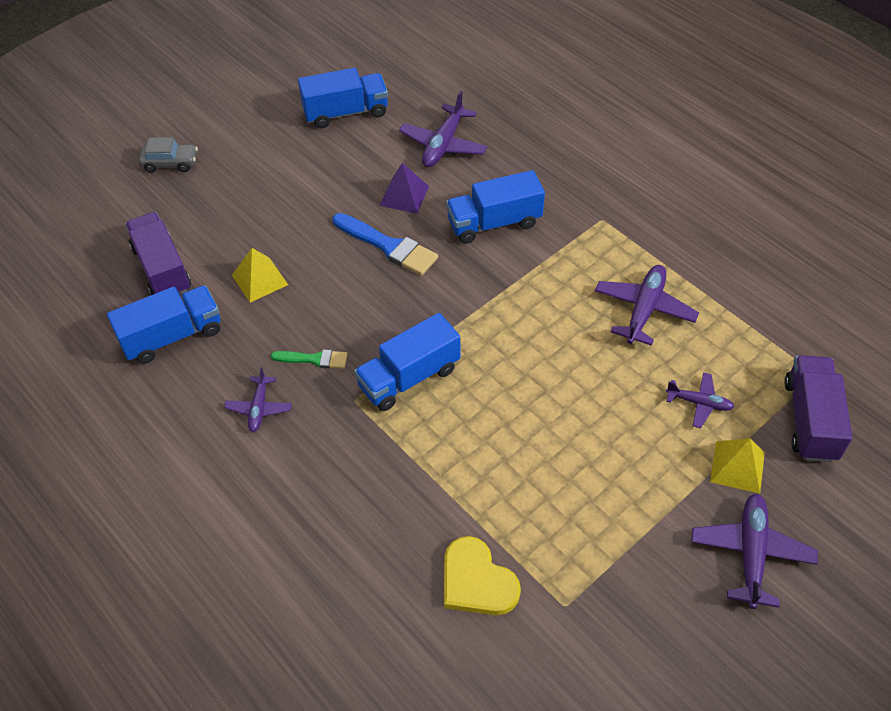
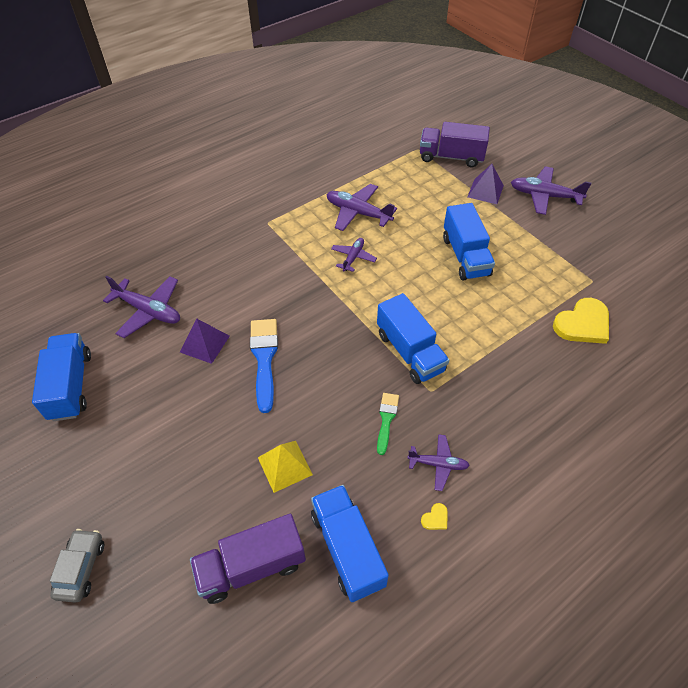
camera: 85 degrees left, 0 degrees up
(198, 406) = (435, 518): none -> yellow heart
(388, 246) = (264, 358): blue brush -> blue brush turned 45 degrees counterclockwise
(494, 223) = (255, 285): blue truck -> blue truck (465, 256)
(699, 403) = (438, 199): purple plane -> purple plane (353, 257)
(737, 467) = (485, 191): yellow pyramid -> purple pyramid

